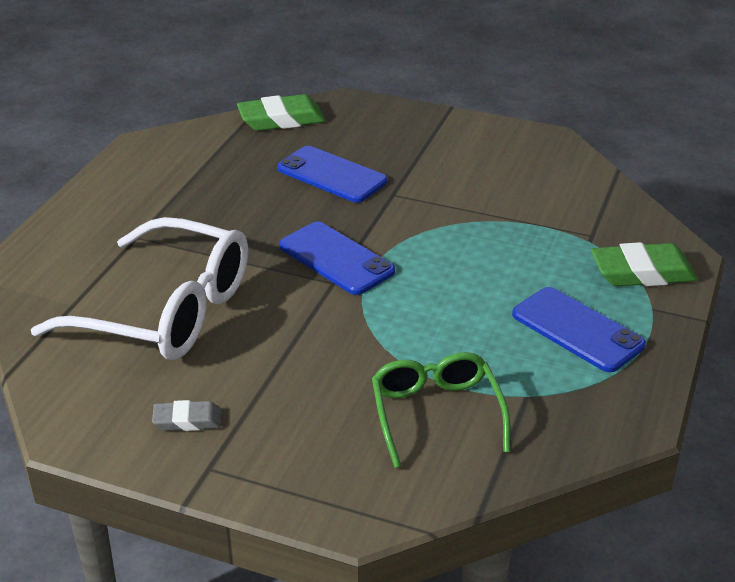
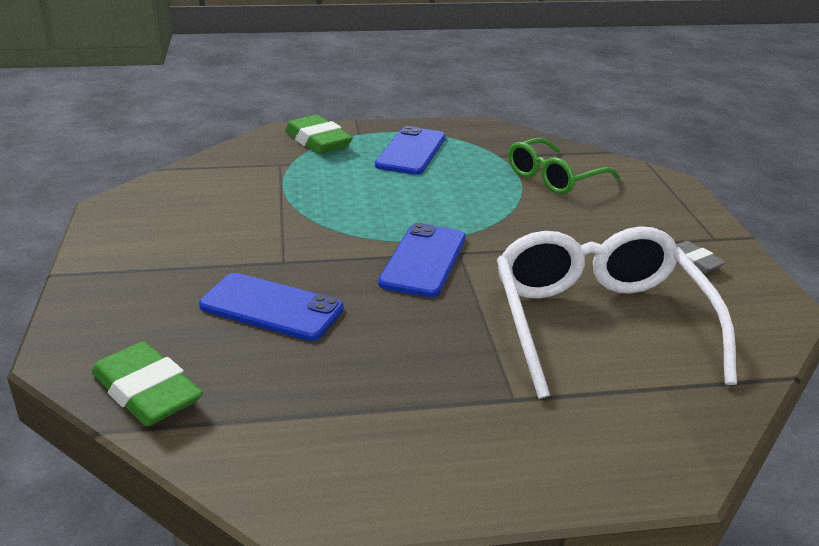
camera: 120 degrees left, 5 degrees down
(331, 175) = (271, 307): blue phone -> blue phone turned 75 degrees counterclockwise

